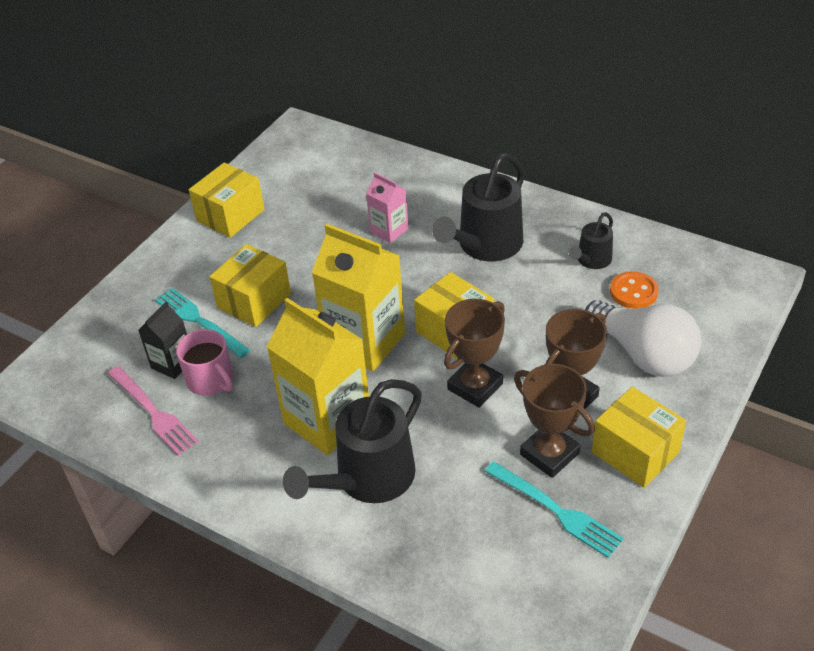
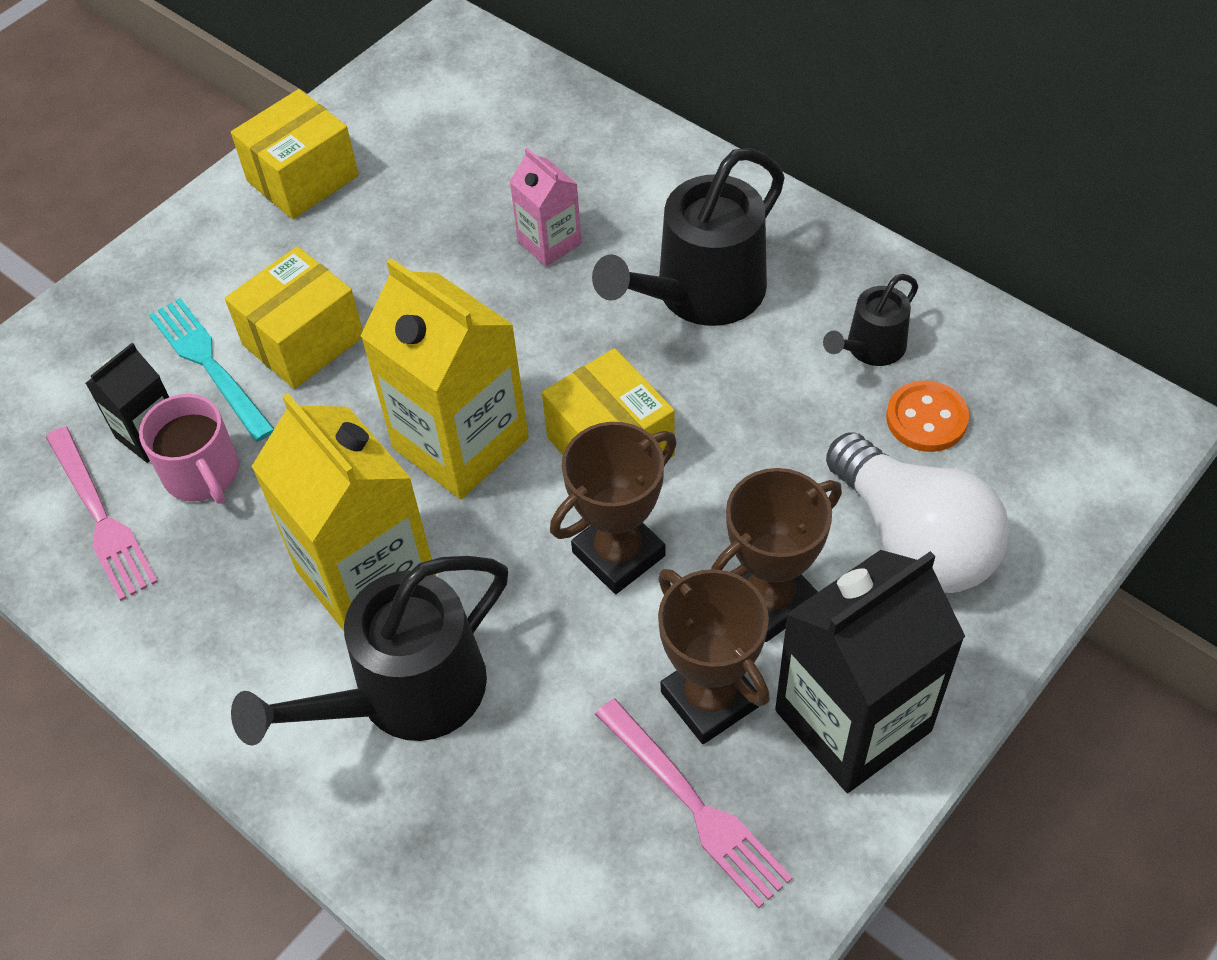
camera: 10 degrees right, 10 degrees up
(557, 511) = (696, 807): turquoise fork -> pink fork
(635, 452) = (852, 720): yellow box -> black carton

